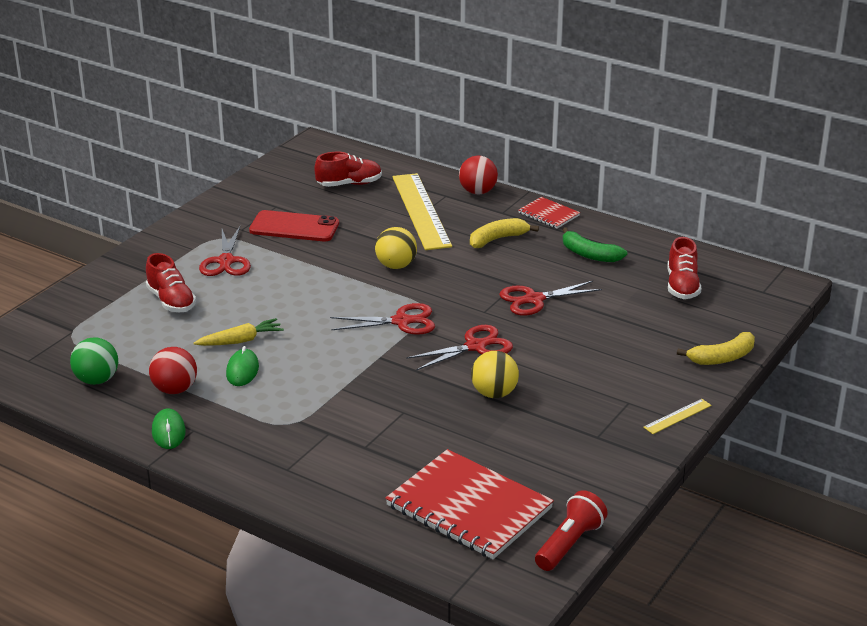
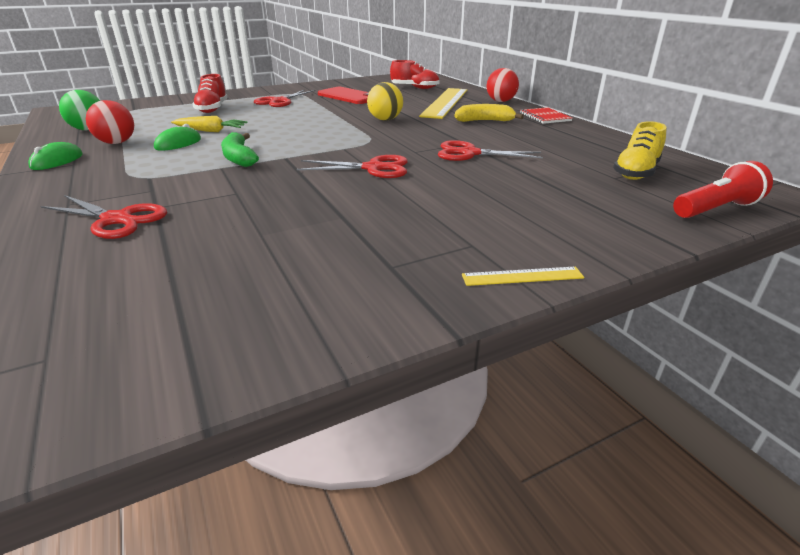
camera: 30 degrees right, 0 degrees up
(401, 321) = (338, 144): red scissors -> red scissors (116, 219)
(469, 507) = (134, 290): red notebook -> none
(494, 393) = (337, 201): yellow ball -> none
(569, 544) = (156, 392): red flashlight -> red flashlight (715, 209)
(589, 254) = (556, 140): green banana -> green banana (239, 158)
(682, 286) = (636, 172): red shoe -> yellow shoe
(722, 358) = (641, 235): yellow banana -> none

